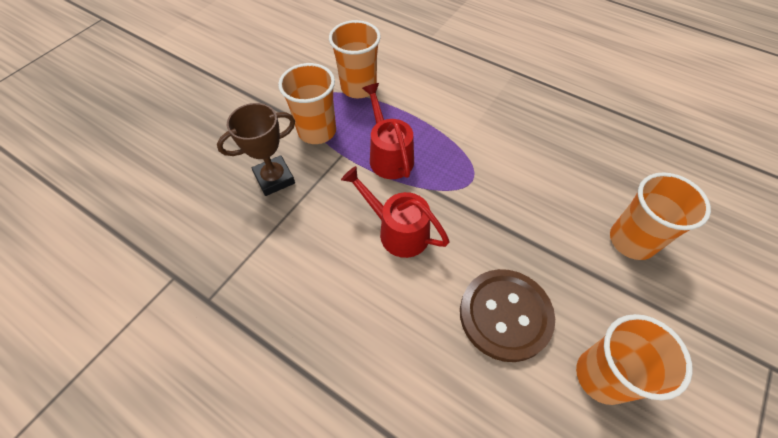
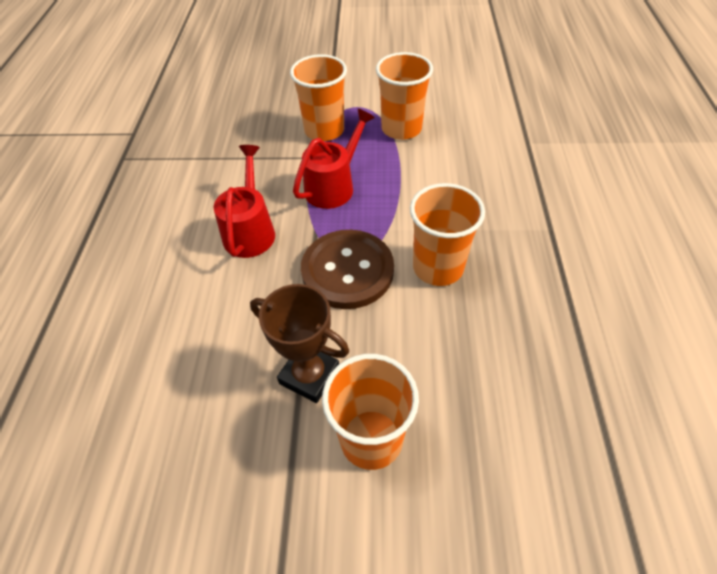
camera: 60 degrees right, 5 degrees down
(274, 178) = (254, 133): brown trophy -> brown trophy (309, 375)
(505, 315) = (201, 348): brown button -> brown button (347, 271)
(602, 376) = (169, 461): orange cup -> orange cup (438, 267)

